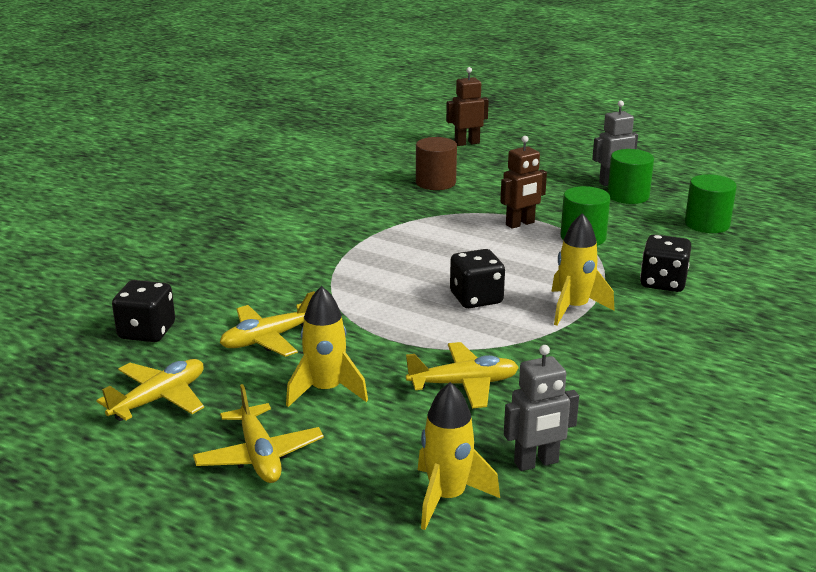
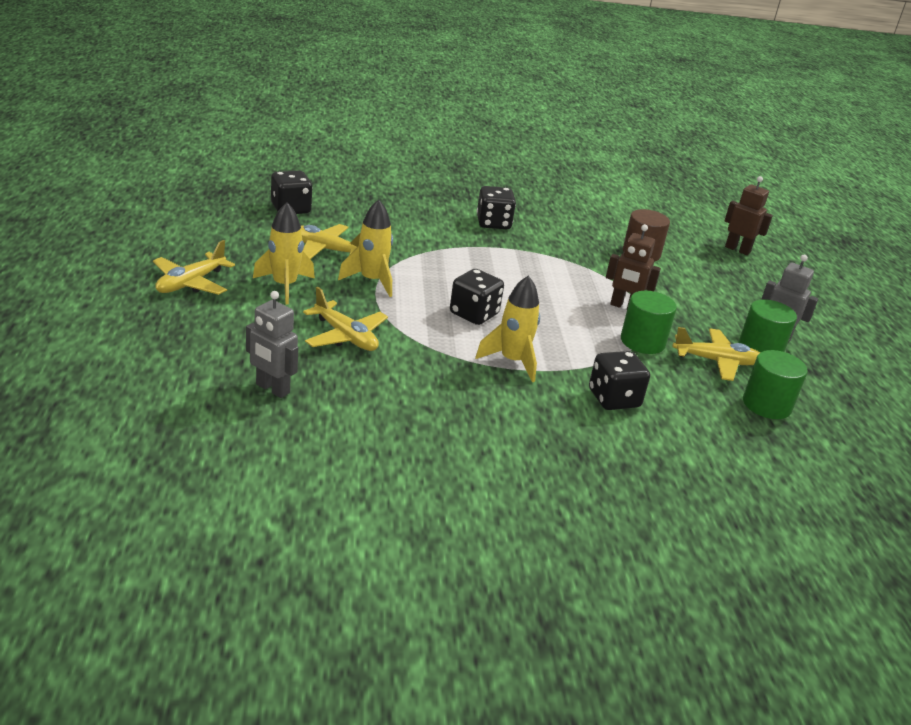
camera: 50 degrees right, 5 degrees up
(159, 399) = (221, 235): yellow plane -> yellow plane (716, 361)
(309, 228) = (493, 223): none -> black dice
(447, 497) = (201, 361): yellow rocket -> yellow rocket (372, 281)

